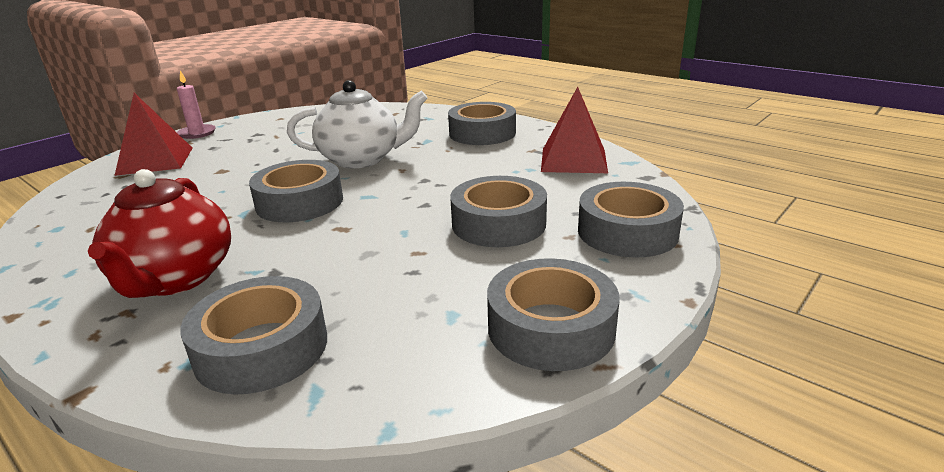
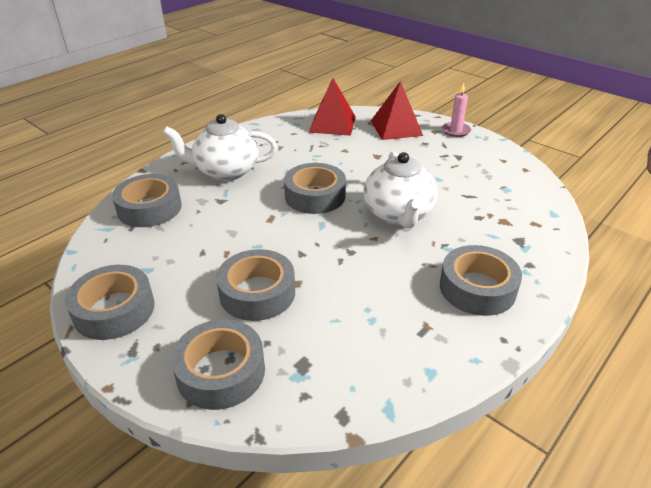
camera: 90 degrees right, 10 degrees up
(175, 279) = (225, 171): red teapot -> white teapot
(573, 160) = (395, 357): red pyramid -> red pyramid (332, 124)

